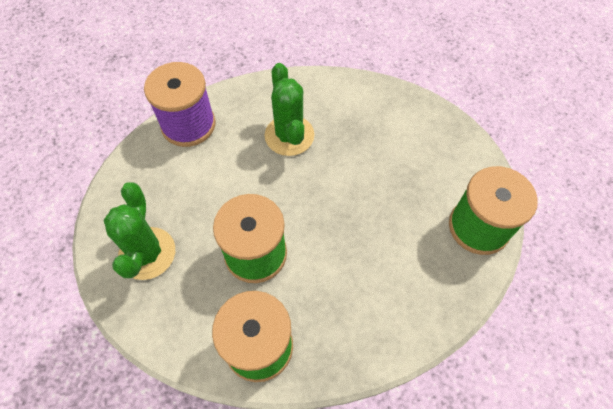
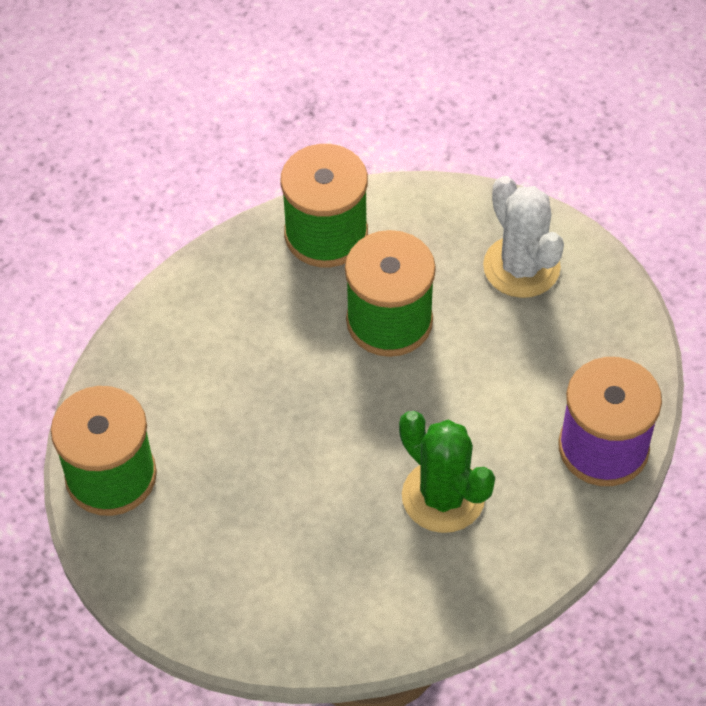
camera: 155 degrees right, 5 degrees down
(147, 253) = (521, 267): green cactus -> white cactus

